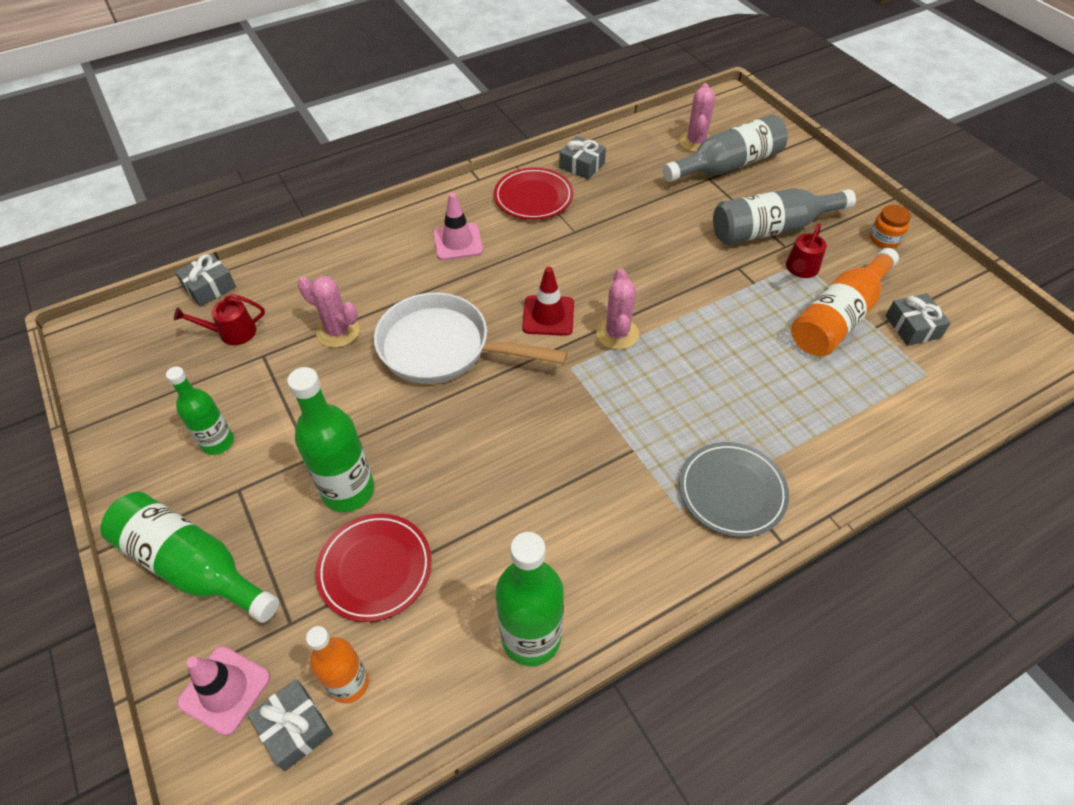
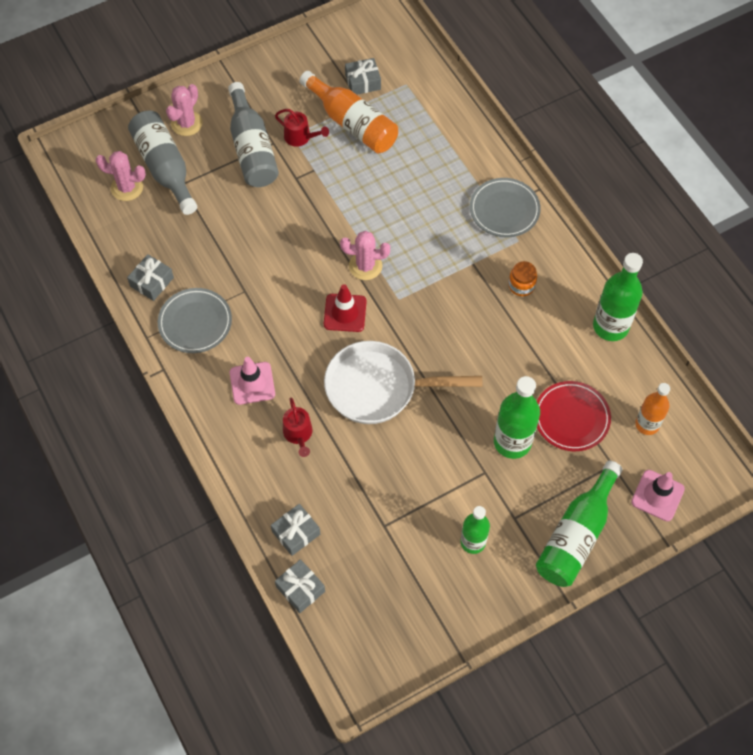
camera: 90 degrees left, 10 degrees up
(232, 332) = (358, 556): red watering can -> red watering can (298, 434)
(295, 728) = (676, 451): grey gift -> grey gift (296, 533)
(338, 332) = (358, 470): pink cactus -> pink cactus (186, 123)
(443, 348) = (378, 388): white pan -> white pan turned 75 degrees clockwise
(533, 197) = (195, 322): red plate -> grey plate
(884, 239) = (269, 77): orange jar -> orange jar (521, 285)

